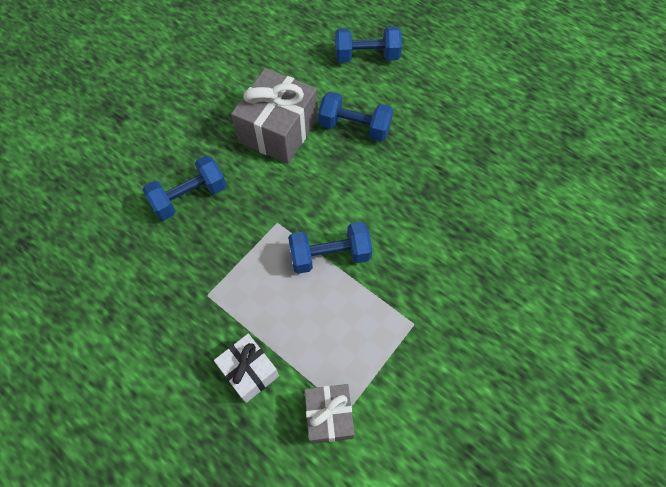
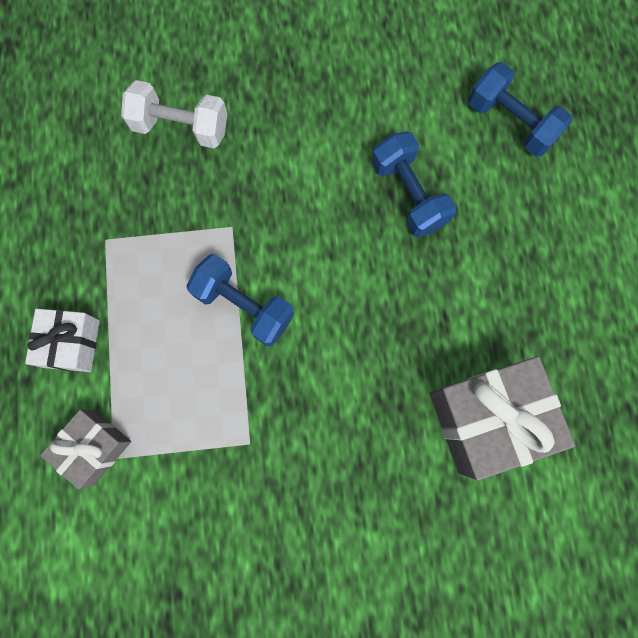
camera: 45 degrees right, 15 degrees up
(189, 197) = (181, 127): blue dumbbell -> white dumbbell
(278, 130) = (330, 129): grey gift -> grey gift (487, 418)

